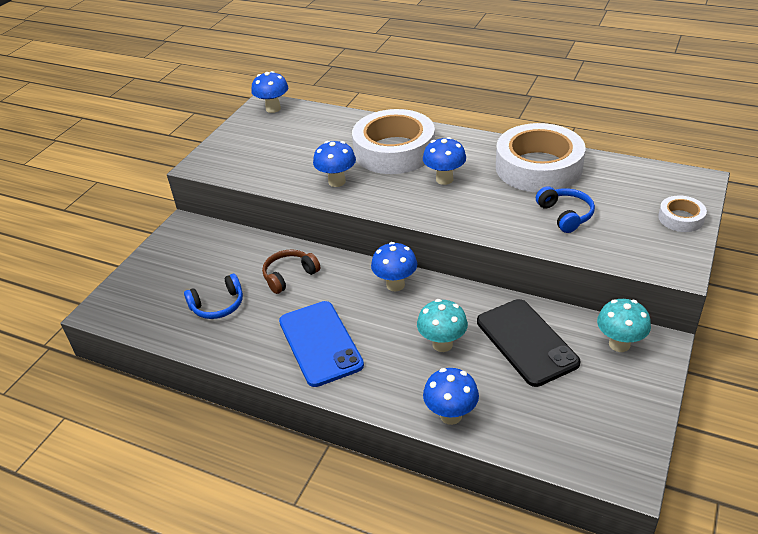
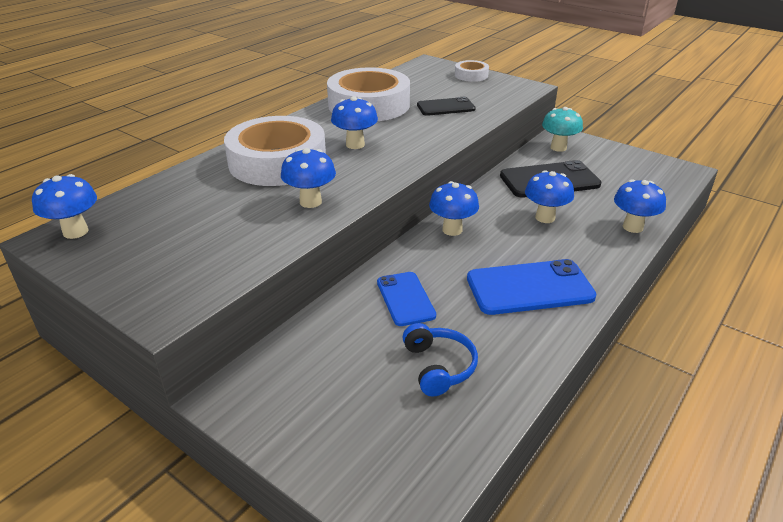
camera: 80 degrees left, 5 degrees down
(289, 276) = (405, 299): brown headphones -> blue phone
(442, 344) = (545, 218): turquoise mushroom -> blue mushroom
(565, 215) = (445, 107): blue headphones -> black phone

